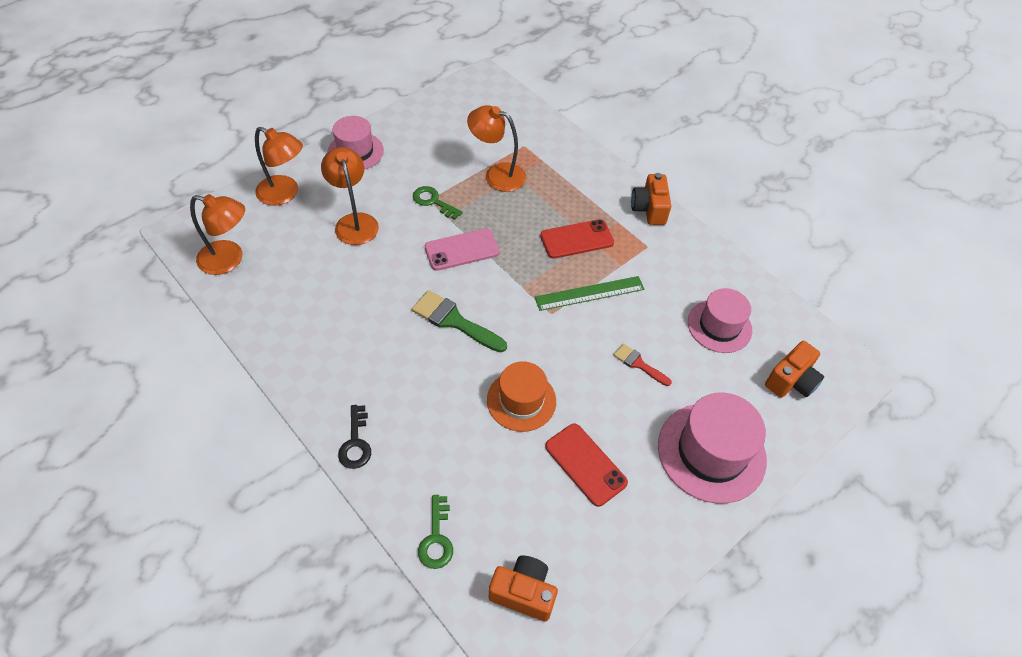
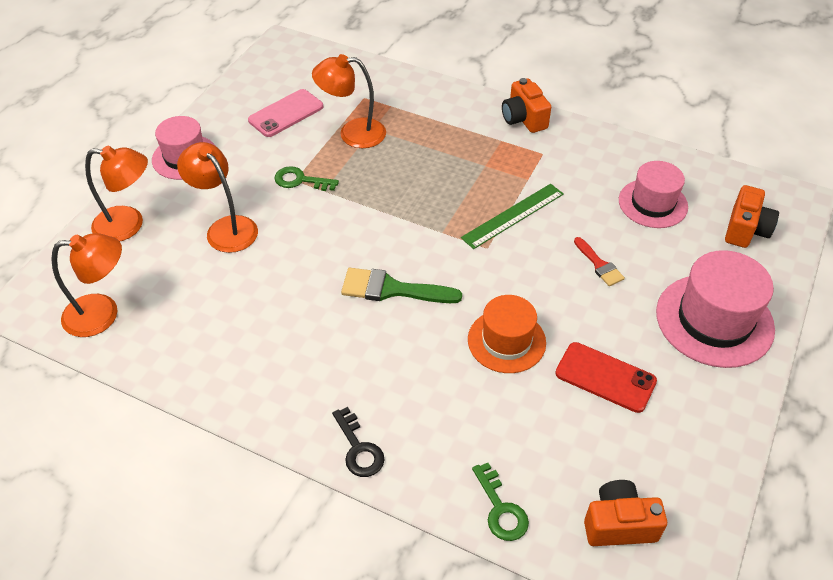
camera: 20 degrees left, 5 degrees down
(462, 250) = (359, 217): pink phone -> pink phone (286, 113)
(576, 239) = (470, 169): red phone -> none
(638, 364) = (599, 265): red brush -> red brush turned 135 degrees counterclockwise

